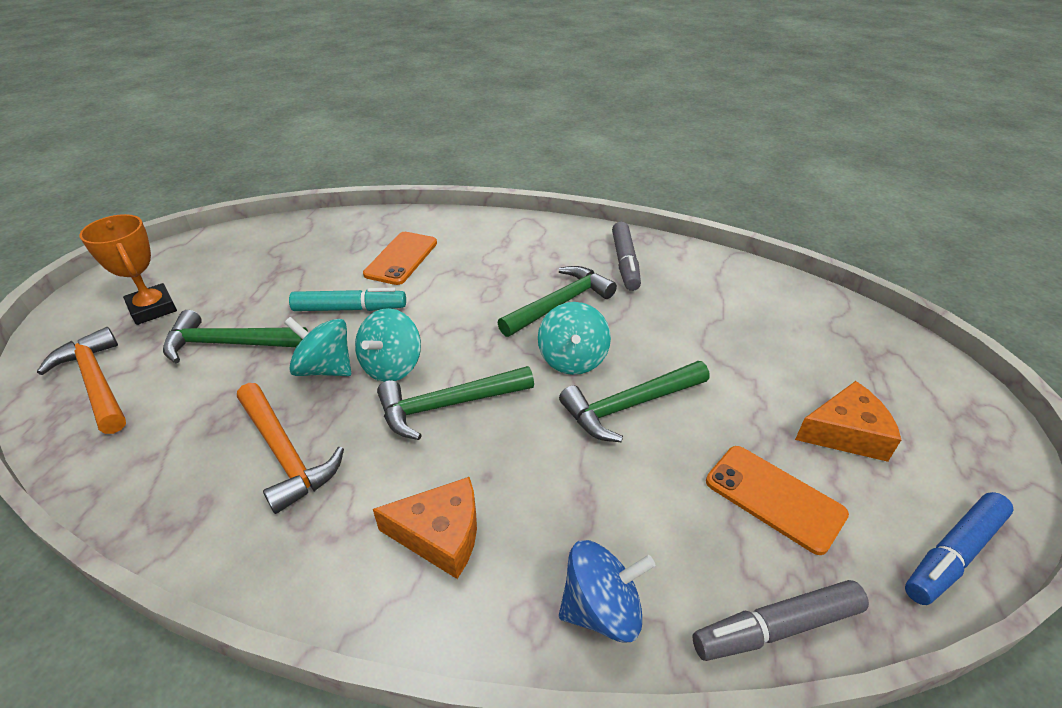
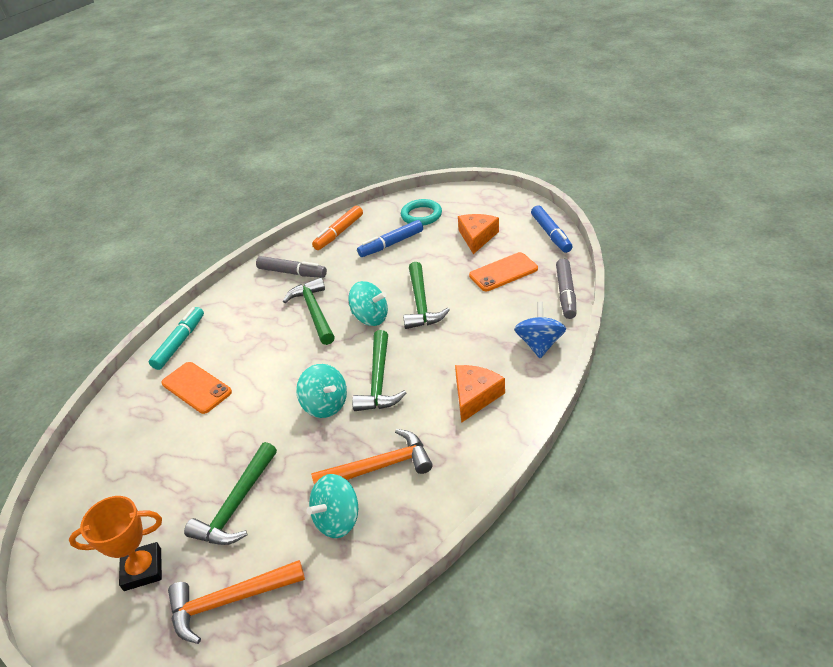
camera: 65 degrees left, 0 degrees up
(325, 368) = (305, 442): turquoise spinning top -> turquoise spinning top (337, 519)
(349, 309) = (242, 424): turquoise marker -> turquoise marker (179, 343)
(733, 276) = (339, 233): none -> orange marker
(747, 333) = (391, 244): none -> blue marker
(844, 346) = (421, 215): none -> turquoise ring

